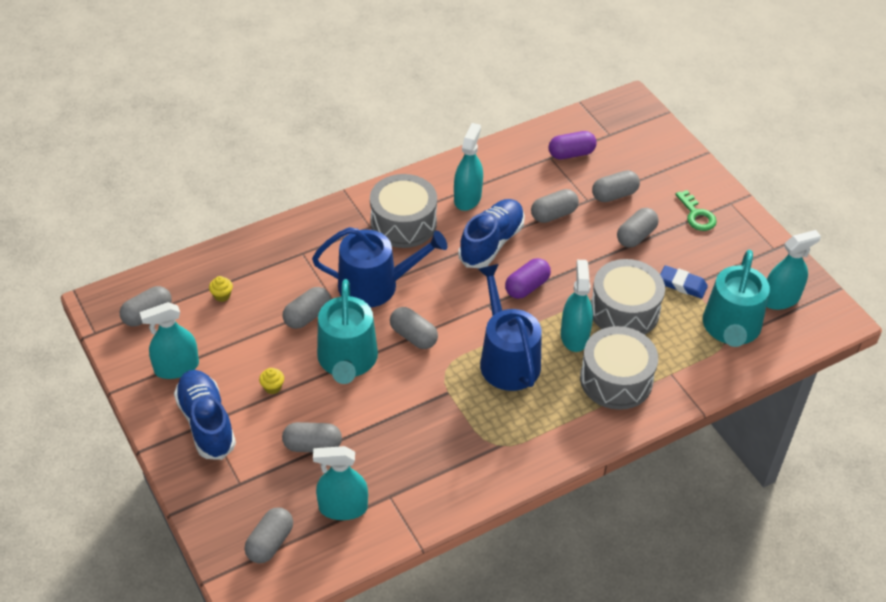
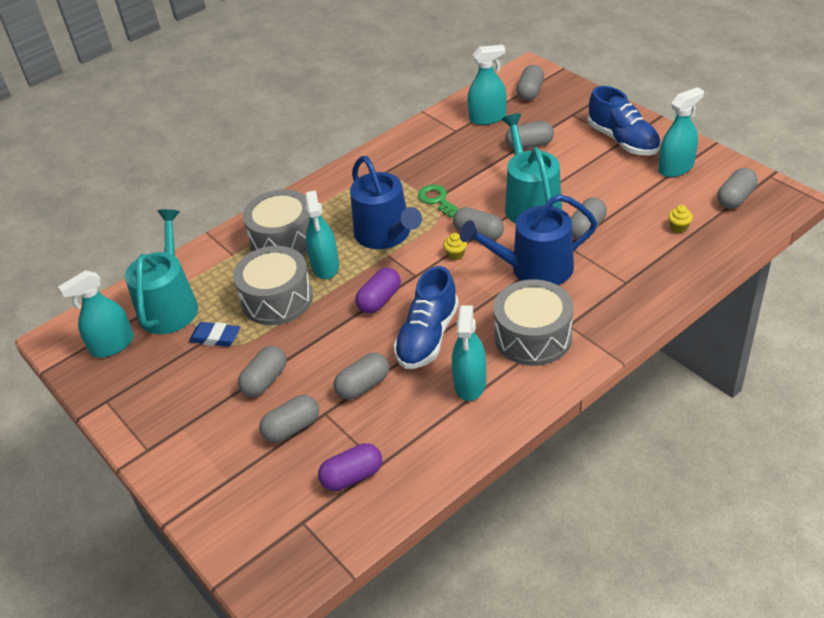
camera: 175 degrees right, 5 degrees down
(272, 387) = (584, 172): yellow cupcake -> yellow cupcake (455, 254)
(697, 215) = (191, 423): green key -> green key (437, 200)

